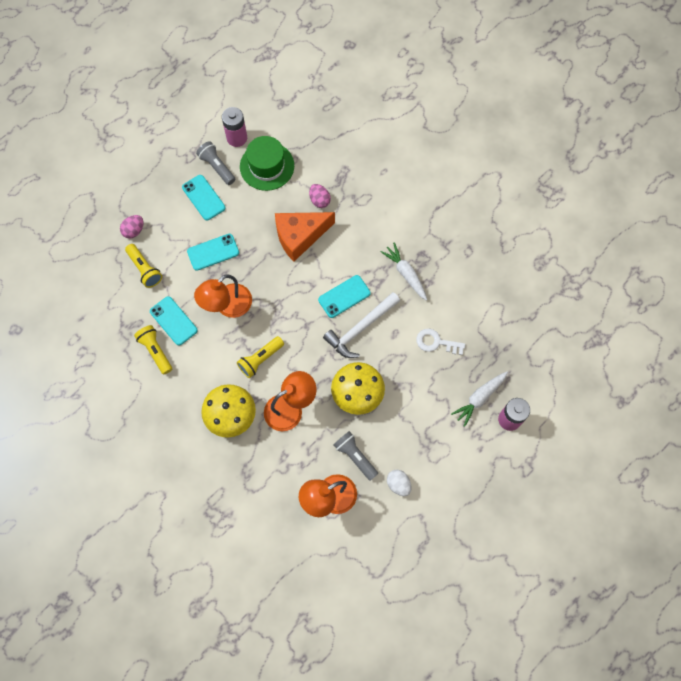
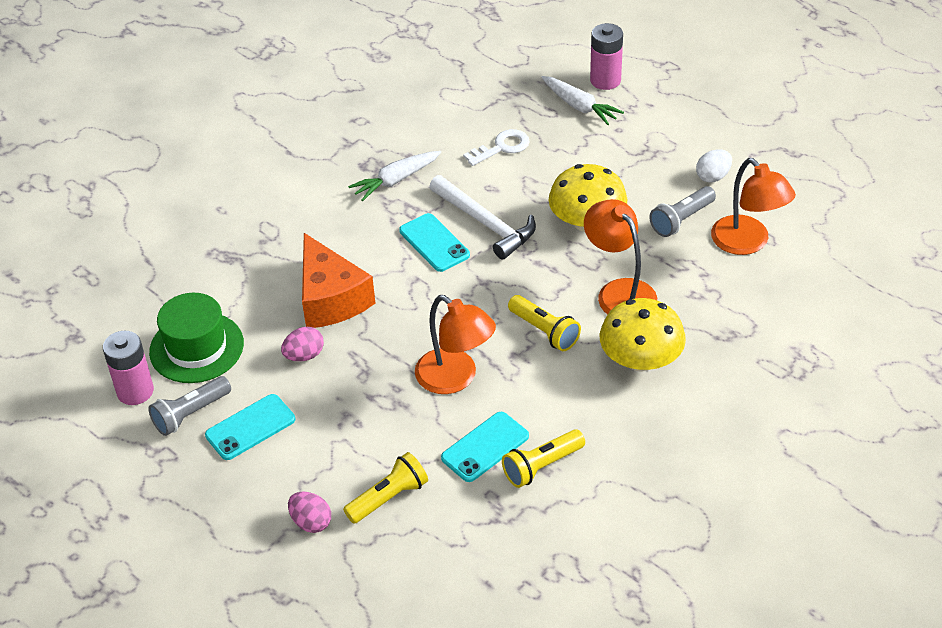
camera: 90 degrees left, 25 degrees down
(213, 252) = (356, 405): turquoise phone -> none
(319, 200) = (267, 279): pink egg -> pink egg (304, 355)
(436, 342) = (502, 147): white key -> white key turned 135 degrees counterclockwise

